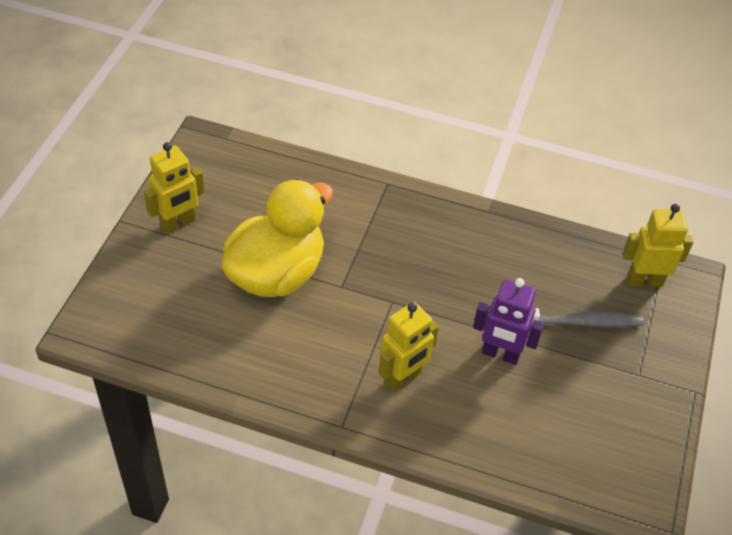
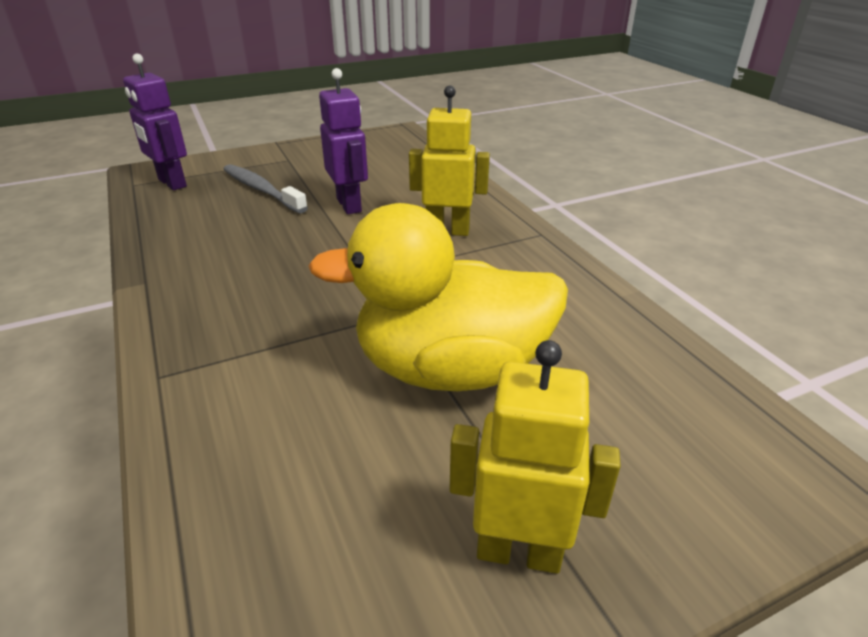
camera: 130 degrees left, 15 degrees down
(644, 280) = (172, 183): yellow robot -> purple robot

